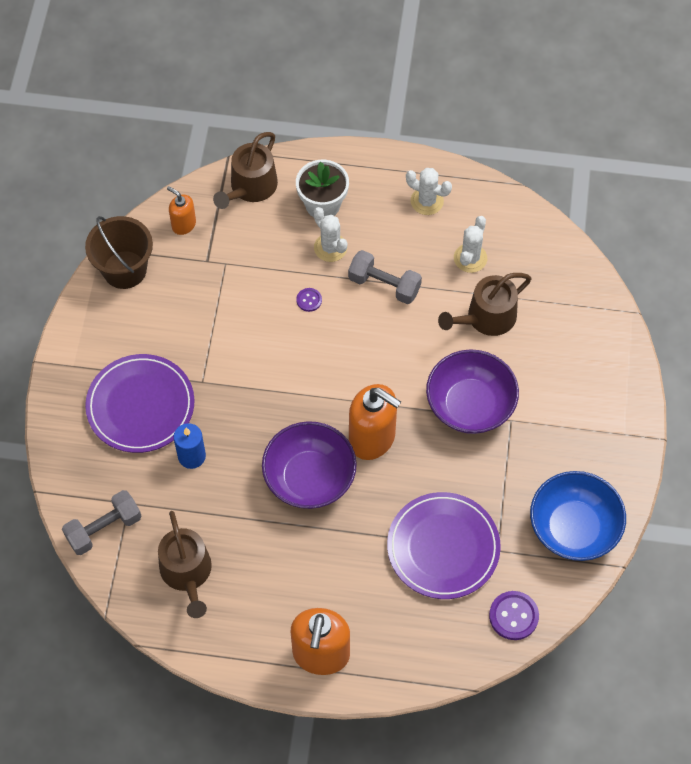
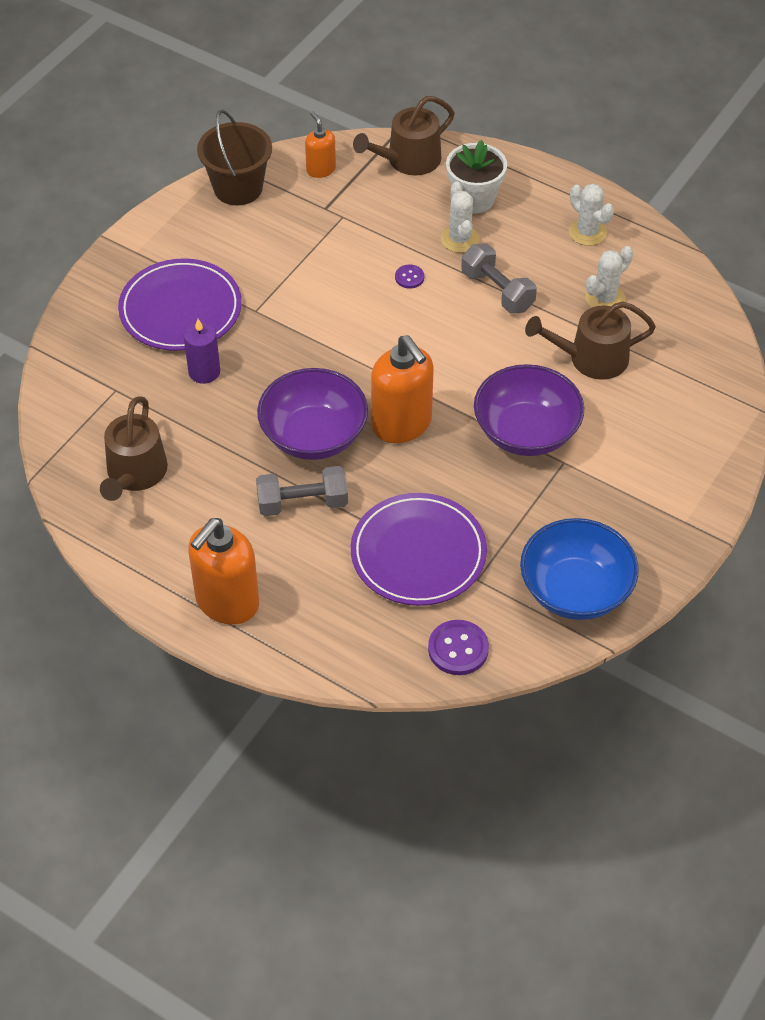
camera: 25 degrees right, 10 degrees down
(104, 529) = (77, 403): grey dumbbell -> grey dumbbell (302, 503)
(192, 456) = (204, 372): blue candle -> purple candle

